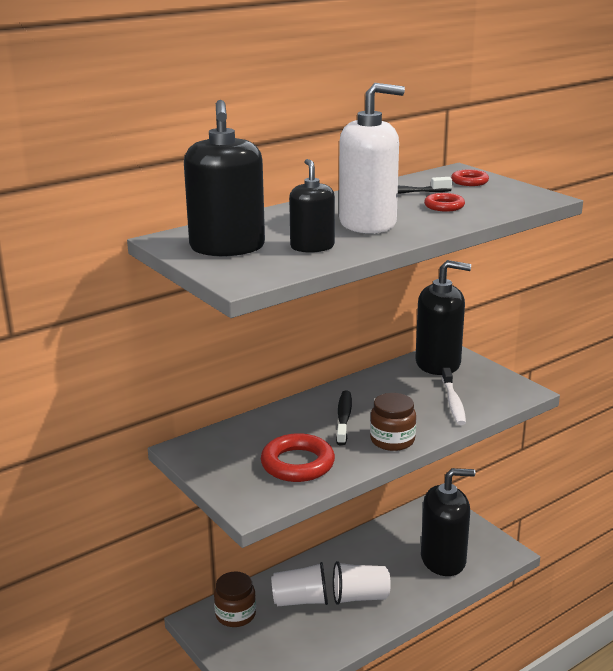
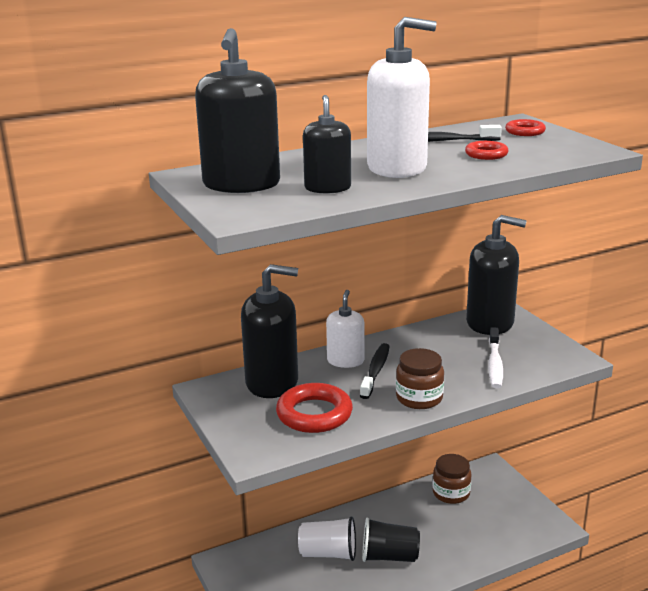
camera: 10 degrees right, 0 degrees up
(235, 614) = (260, 560): brown jar -> brown jar (451, 493)
(312, 410) = (345, 361): none -> white soap dispenser
(360, 597) = (389, 556): white cup -> black cup
(443, 560) = (484, 527): black soap dispenser -> black soap dispenser (272, 382)

